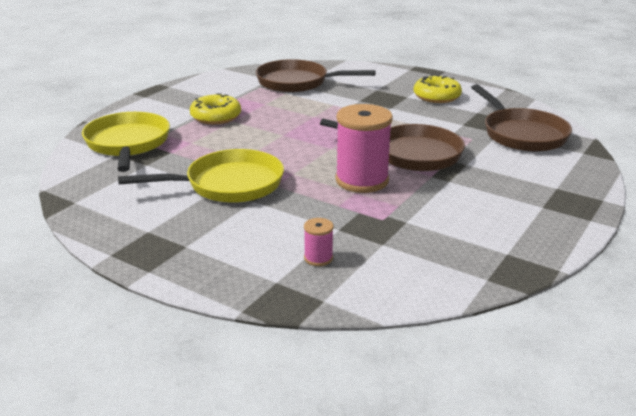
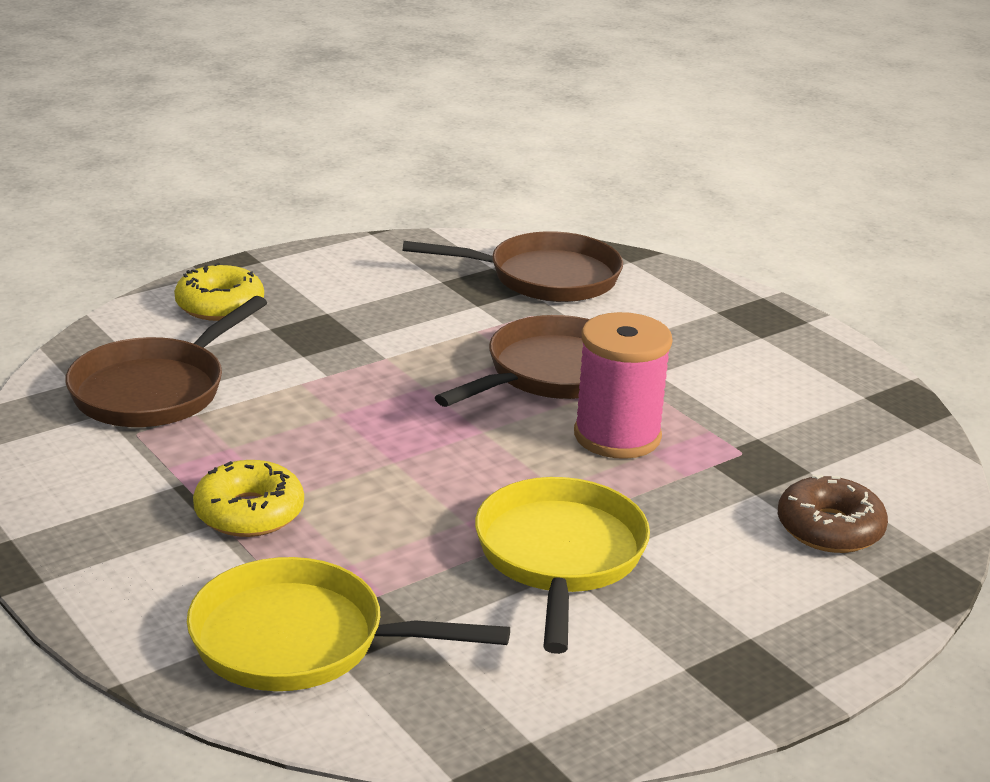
camera: 70 degrees left, 0 degrees up
(318, 258) = (829, 529): pink spool -> brown donut
(436, 96) = (352, 290): yellow donut -> yellow donut (220, 305)

